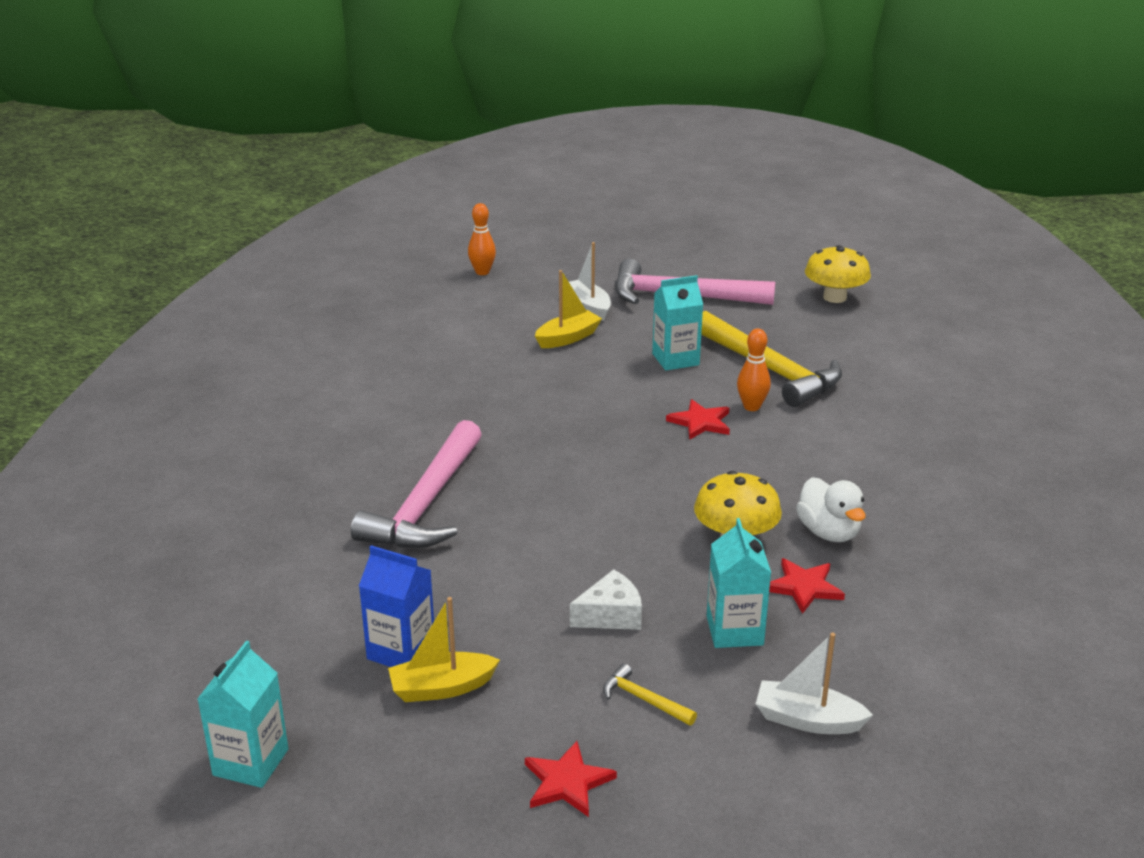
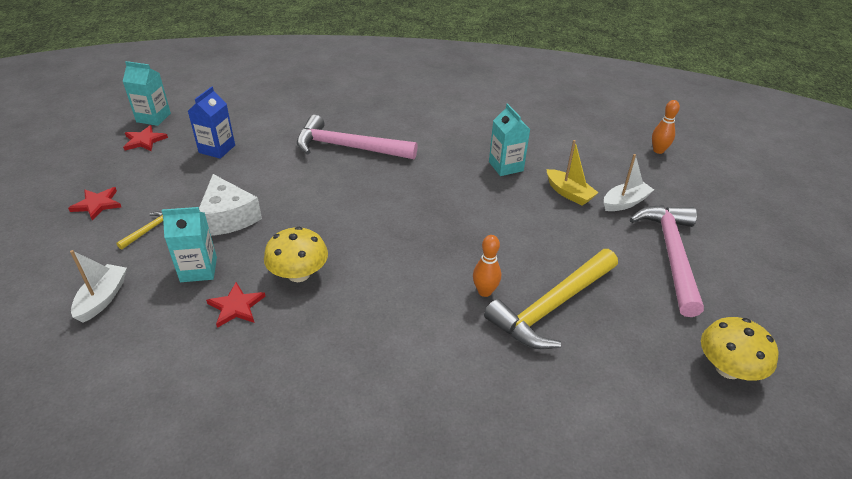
camera: 85 degrees right, 10 degrees up
(442, 688) = (184, 163): yellow boat -> none
(610, 615) = (228, 217): white cheese -> white cheese, size x1.52
(675, 359) = (553, 249): turquoise carton -> turquoise carton (506, 166)
(700, 422) = (455, 261): red star -> red star (144, 140)
(828, 532) = (301, 326): white duck -> none

